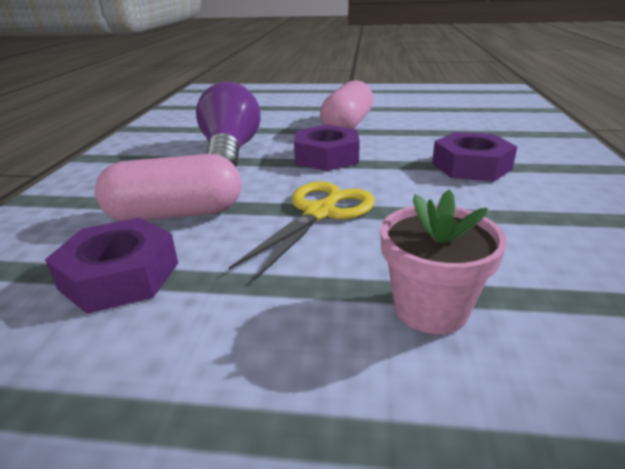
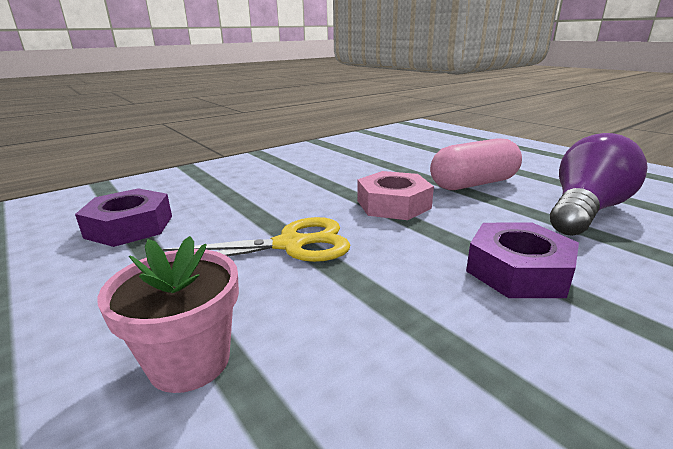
camera: 45 degrees right, 5 degrees down
(176, 214) = (220, 204): pink capsule -> none
(230, 152) = (335, 175): purple light bulb -> purple light bulb (585, 211)
(326, 157) = (393, 204): purple nut -> pink nut

